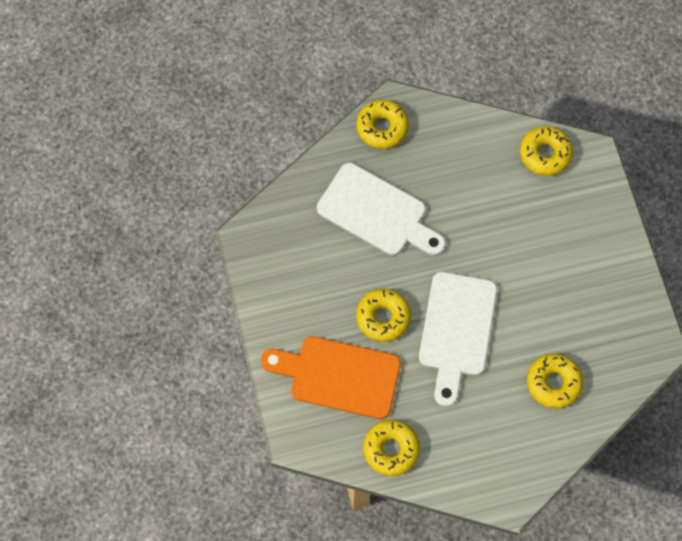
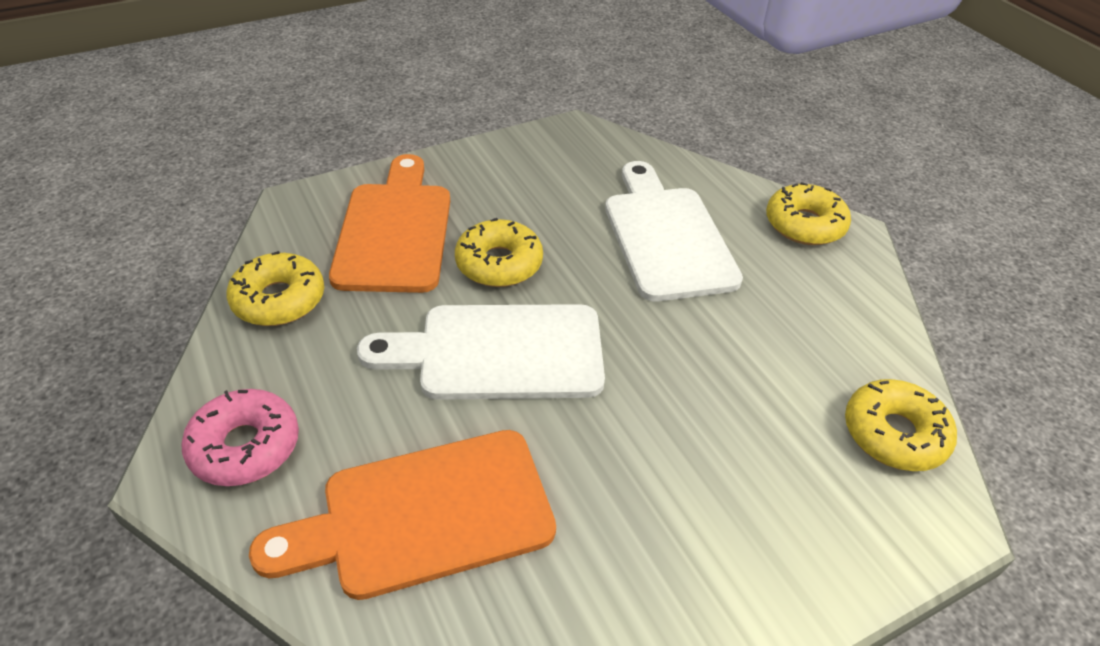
camera: 75 degrees right, 25 degrees down
(377, 213) = (666, 236): white cutting board -> white cutting board turned 150 degrees clockwise
(498, 466) = (245, 446): none -> pink donut
(553, 383) = (424, 515): yellow donut -> orange cutting board

